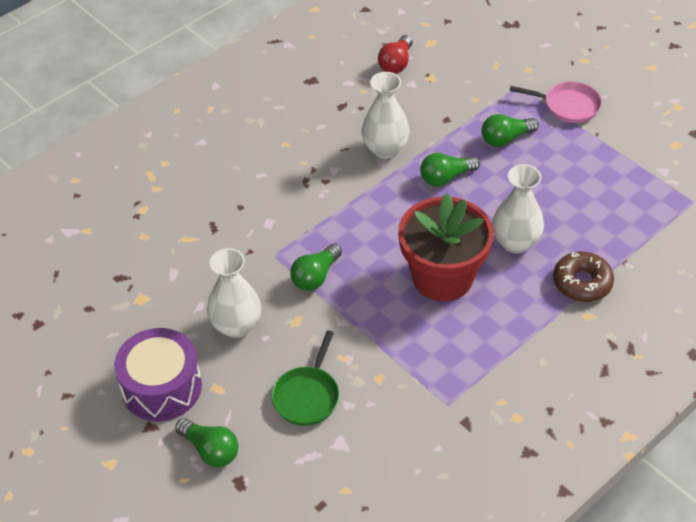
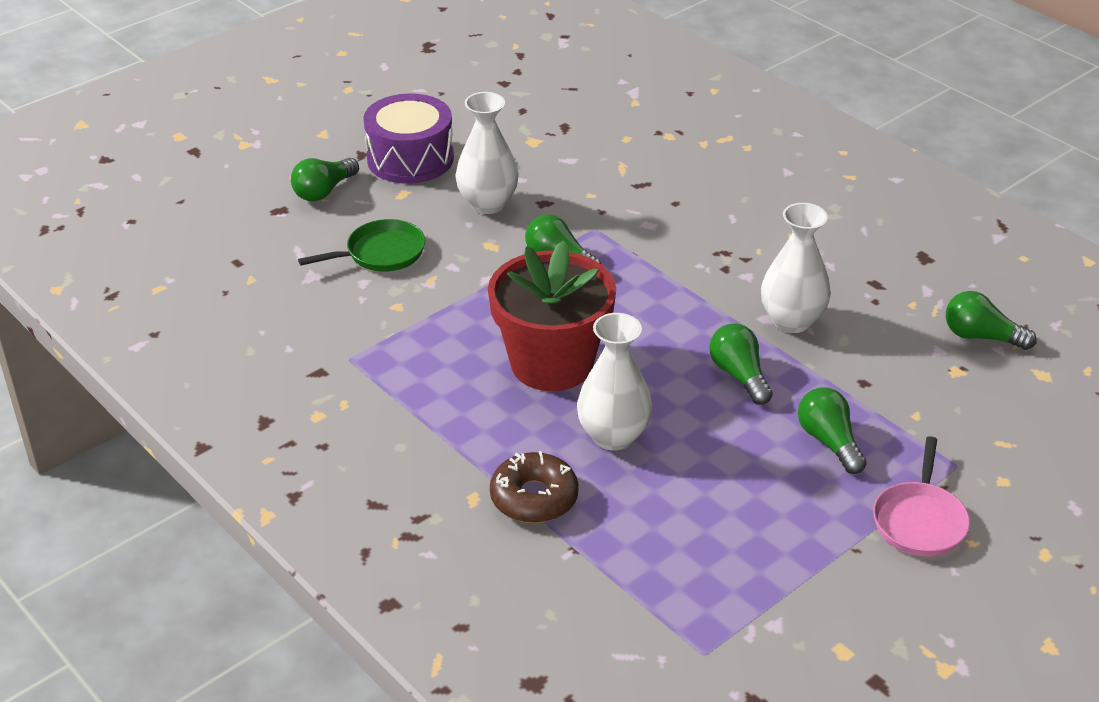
camera: 90 degrees right, 10 degrees down
(307, 396) = (381, 253): green pan -> green pan turned 135 degrees clockwise
(396, 63) = (981, 337): red light bulb -> green light bulb

